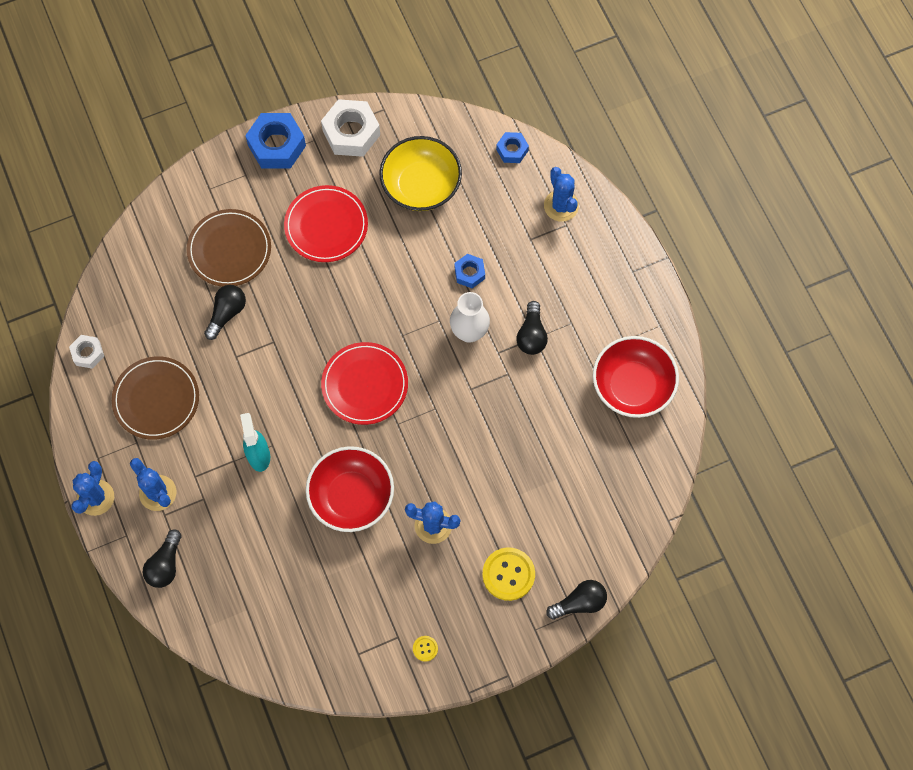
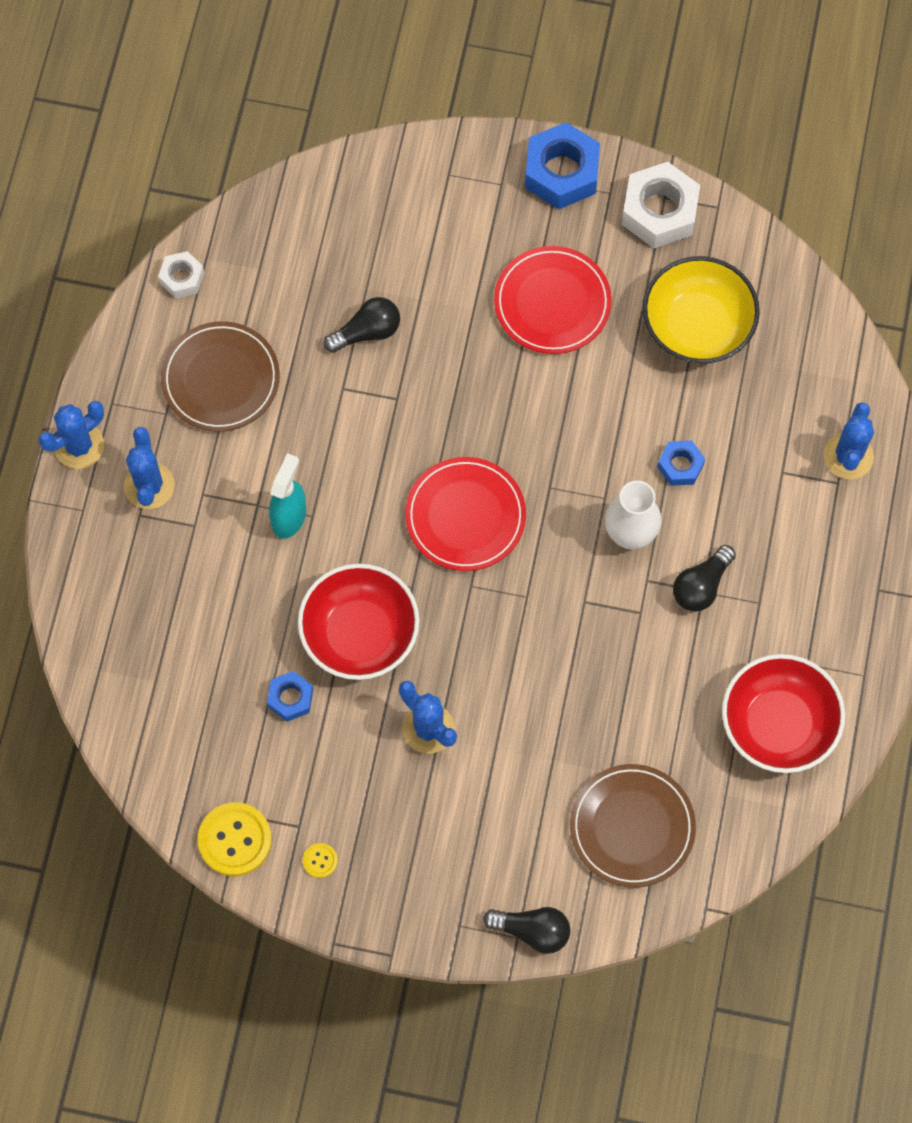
camera: 35 degrees right, 0 degrees up
(165, 564) = (102, 571): black light bulb -> none
(229, 250) = (421, 260): brown plate -> brown plate (632, 827)
(508, 574) = (474, 842): yellow button -> yellow button (235, 840)
(512, 150) = (837, 352): blue nut -> blue nut (290, 698)

